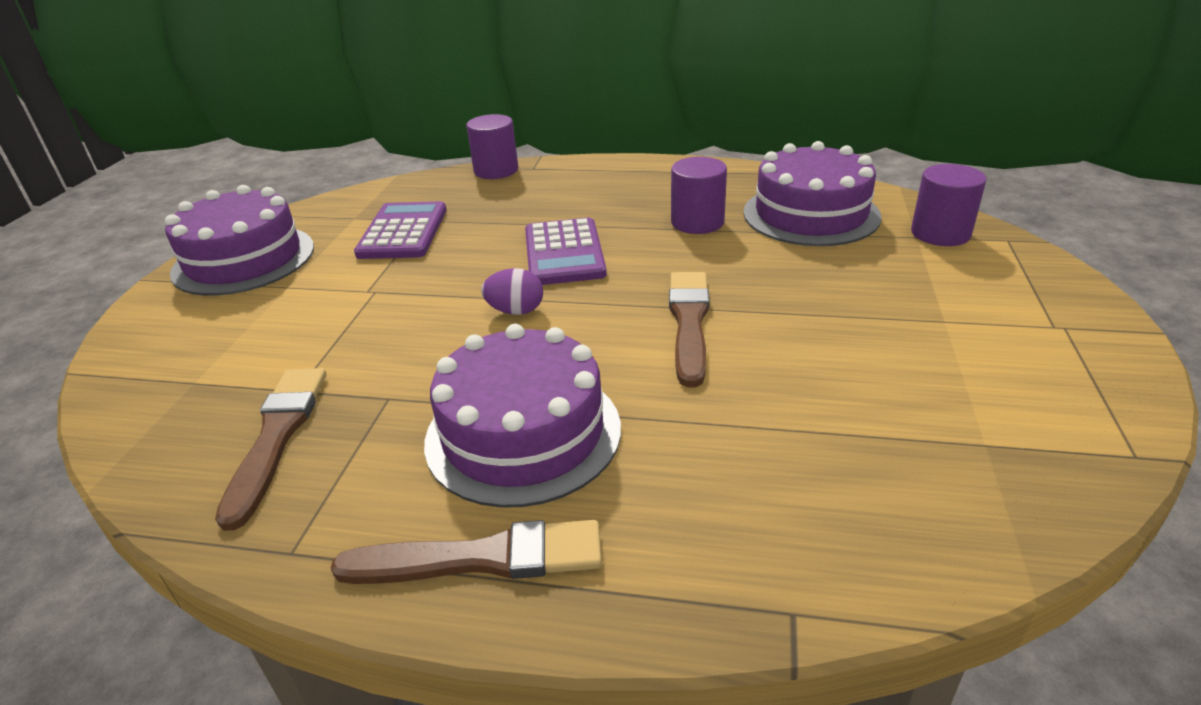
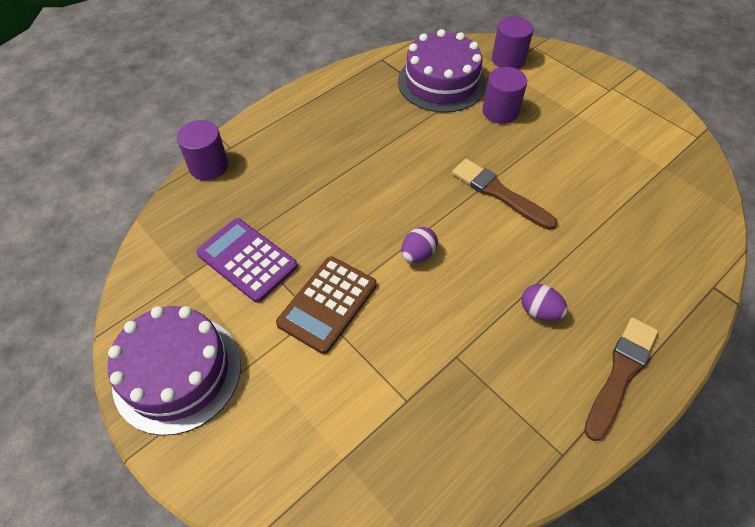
camera: 55 degrees left, 20 degrees up
(277, 436) = (451, 428): brown brush -> none
(388, 291) = (327, 304): none -> brown calculator
(523, 433) = (539, 311): purple cake -> purple egg
(564, 253) = (372, 198): purple calculator -> none
(697, 222) = (400, 125): purple cylinder -> purple cylinder (500, 111)

